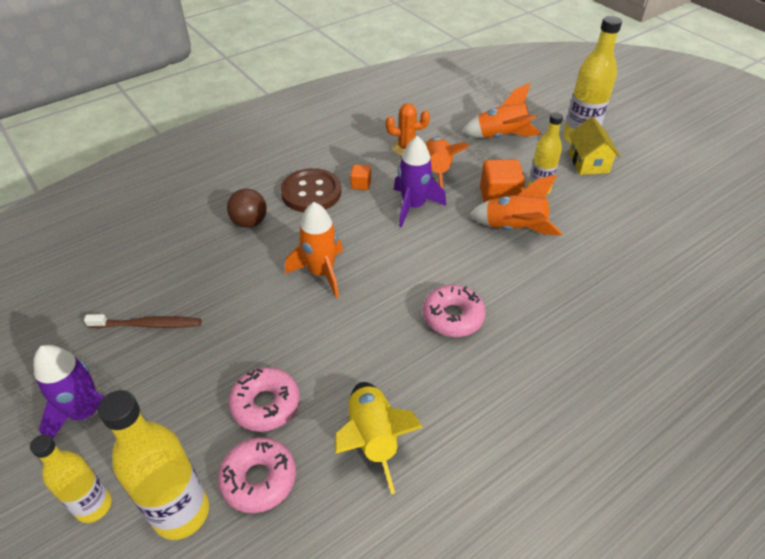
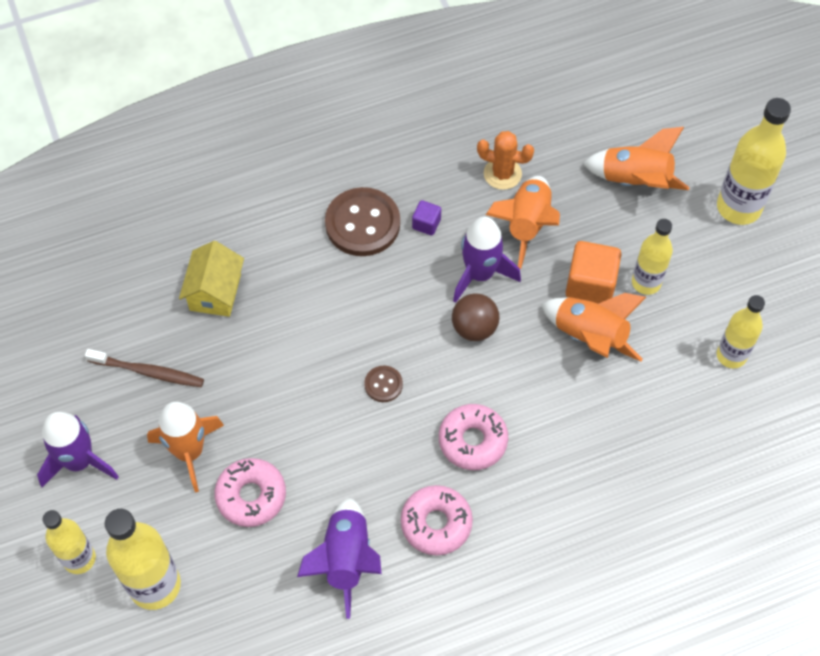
camera: 15 degrees right, 15 degrees up
(250, 222) = (280, 254): brown ball -> brown ball (474, 328)
(259, 479) = (229, 571): pink donut -> pink donut (436, 523)
(321, 273) = (345, 347): orange rocket -> orange rocket (189, 452)
(361, 184) = (426, 224): orange cube -> purple cube
(362, 292) = (383, 384): none -> brown button
(372, 439) = (345, 559): yellow rocket -> purple rocket
(588, 162) = (731, 252): yellow house -> yellow house (215, 292)
(624, 220) = (731, 355): none -> yellow bottle

